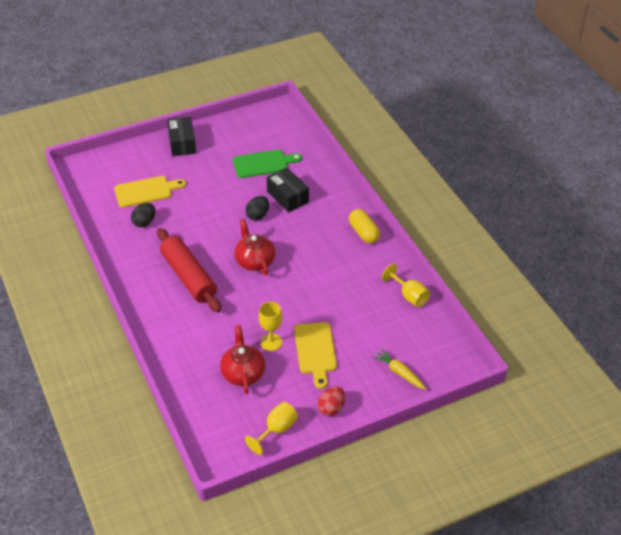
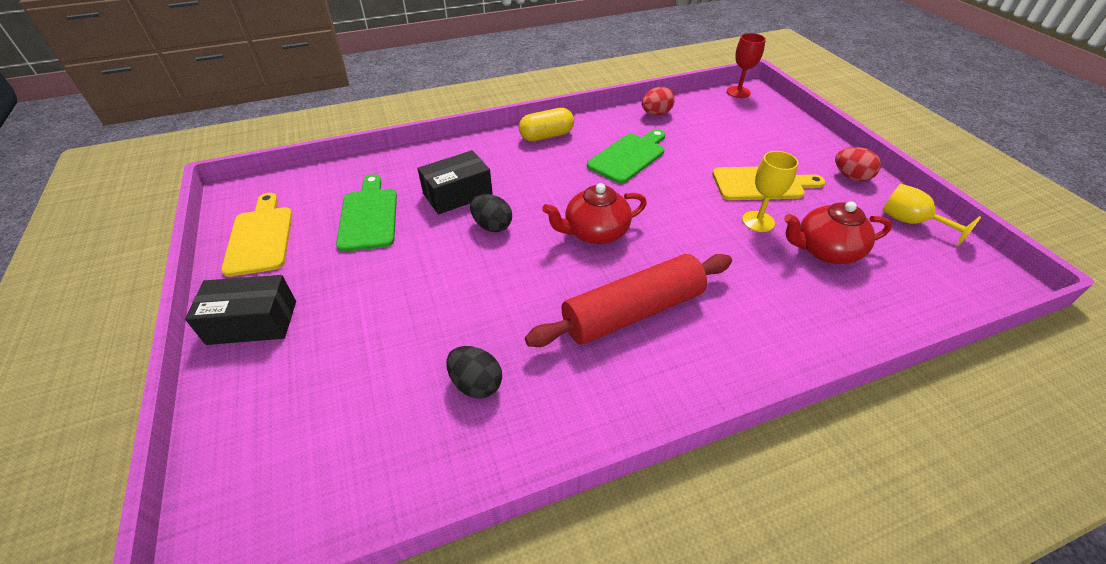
camera: 85 degrees left, 0 degrees up
(146, 191) = (379, 383): yellow cutting board -> yellow cutting board (260, 237)
(342, 278) = (629, 156): none -> green cutting board
(399, 373) = (775, 128): yellow carrot -> none
(409, 296) = (656, 114): yellow goblet -> red egg
(461, 355) = (738, 92): none -> red goblet

